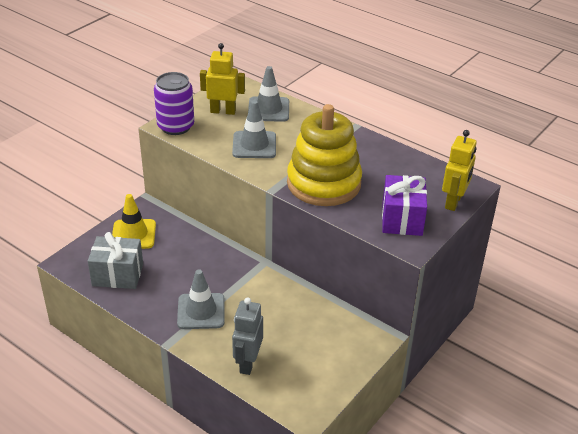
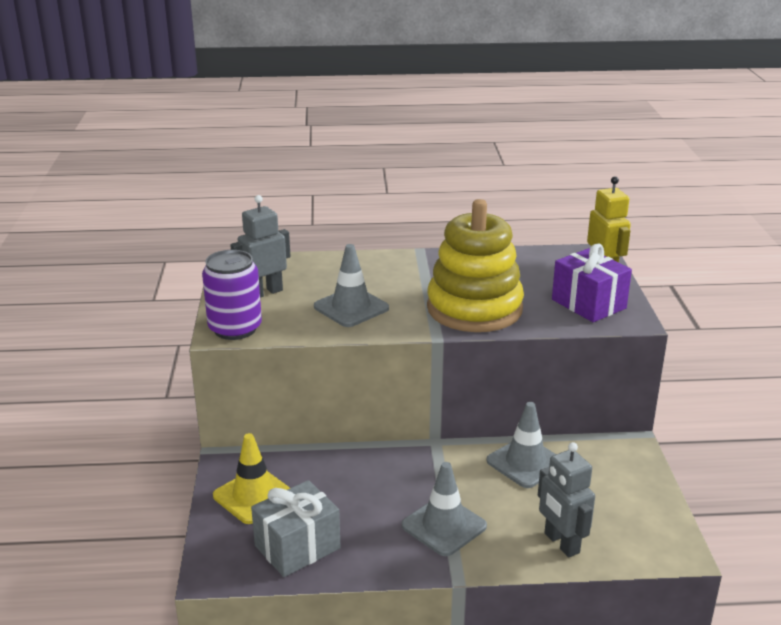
camera: 40 degrees left, 10 degrees down
(223, 111) = (264, 292): yellow robot -> grey robot
(268, 109) = (311, 271): grey traffic cone -> grey traffic cone (525, 462)

